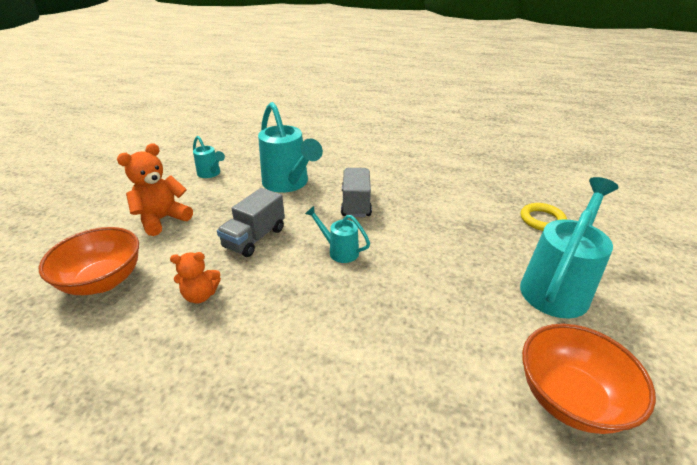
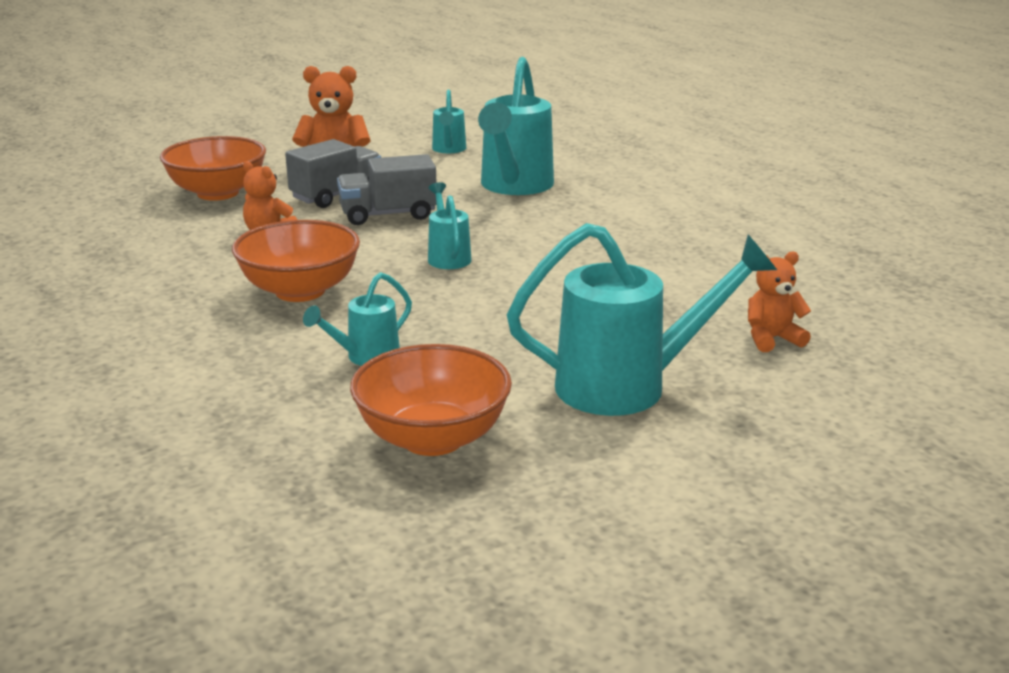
camera: 45 degrees right, 10 degrees down
(305, 334) = (300, 291): none -> orange bowl
(356, 204) = (553, 230): grey truck -> grey truck (336, 195)
(433, 361) = (366, 357): none -> turquoise watering can
(542, 220) = (772, 339): yellow ring -> orange teddy bear

